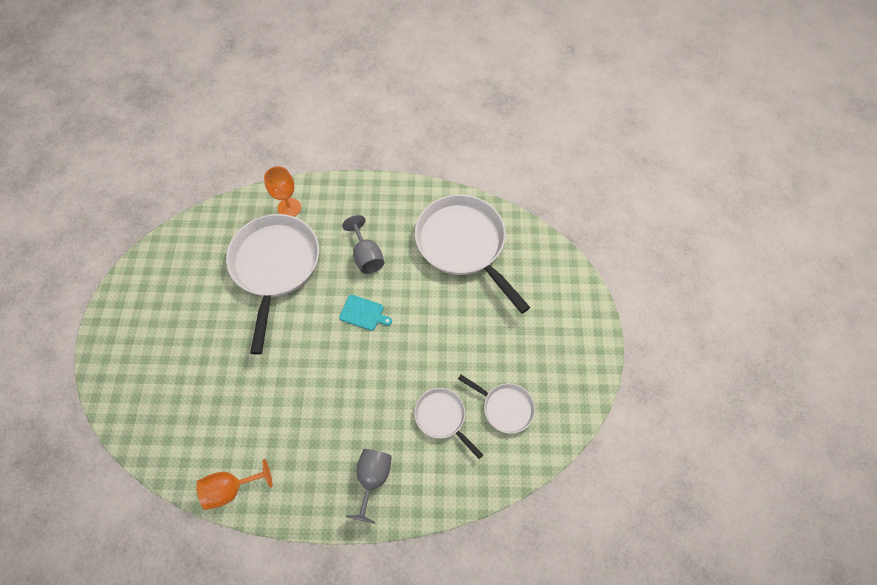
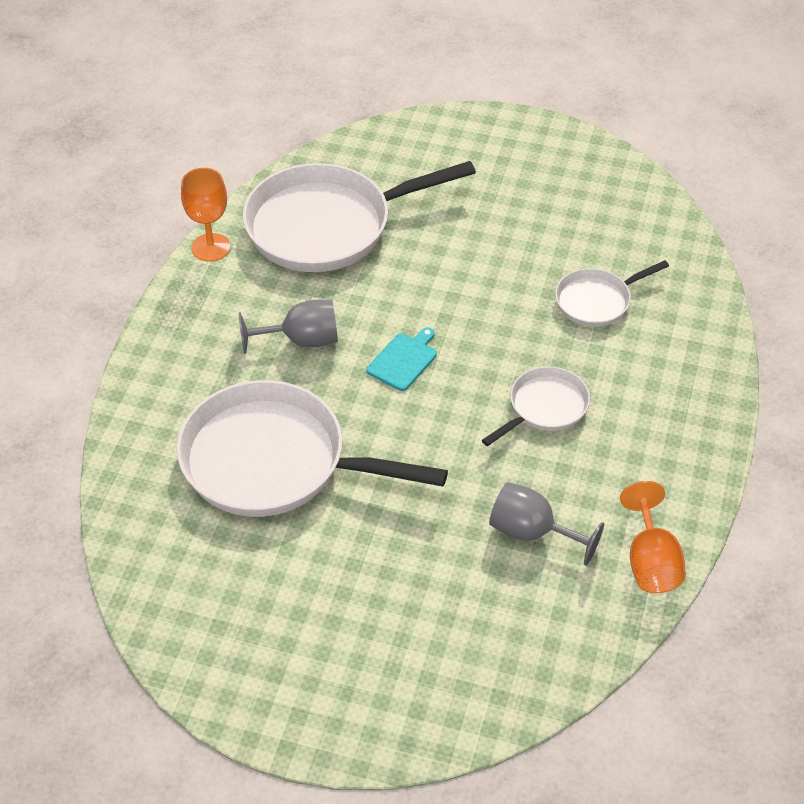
camera: 75 degrees left, 15 degrees down
(289, 208) = (161, 428): orange goblet -> orange goblet (211, 247)
(373, 479) = (669, 390): grey goblet -> grey goblet (532, 532)
(505, 407) = (598, 235): white pan -> white pan (544, 407)

